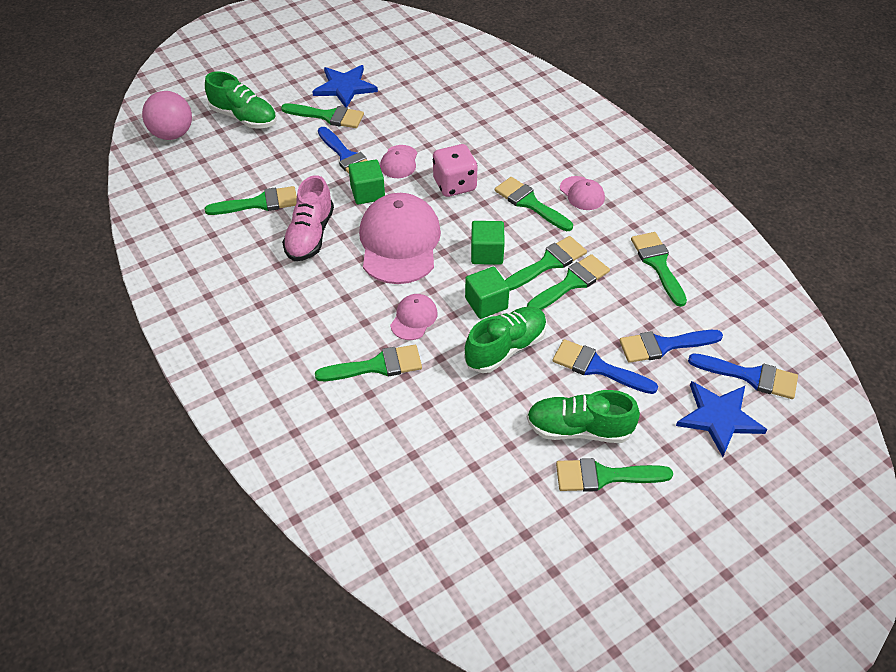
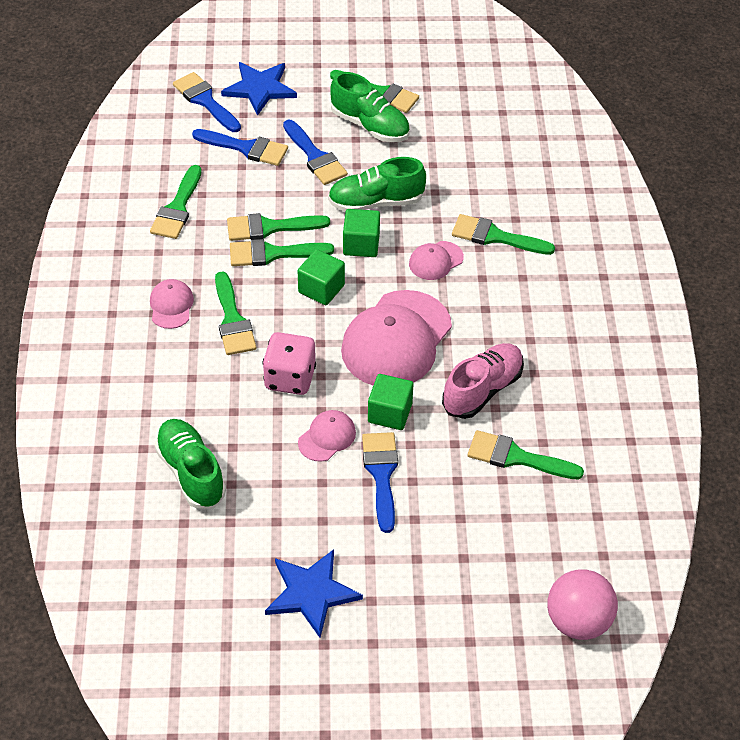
camera: 150 degrees left, 0 degrees up
(244, 117) = (472, 605): green shoe -> green shoe (191, 472)
(328, 116) = (364, 551): green brush -> none

